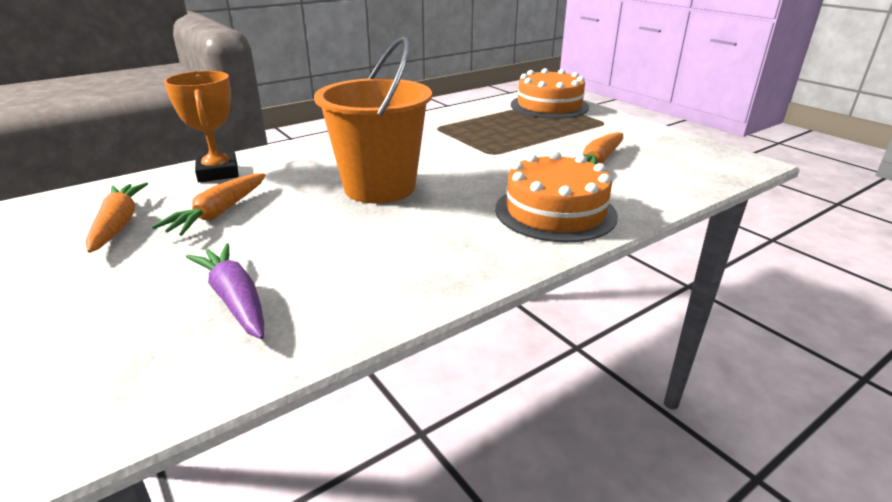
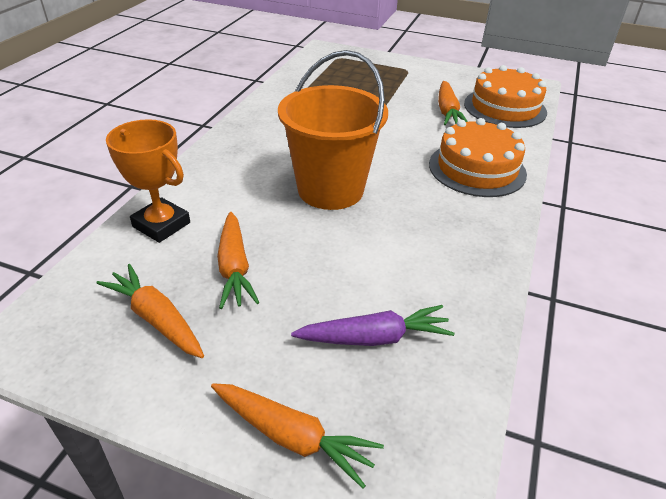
camera: 35 degrees left, 10 degrees up
(63, 335) = (292, 437): none -> orange carrot
(235, 300) = (374, 338): purple carrot -> purple carrot turned 150 degrees clockwise
(549, 106) = (347, 61): orange cake -> orange cake (505, 108)

